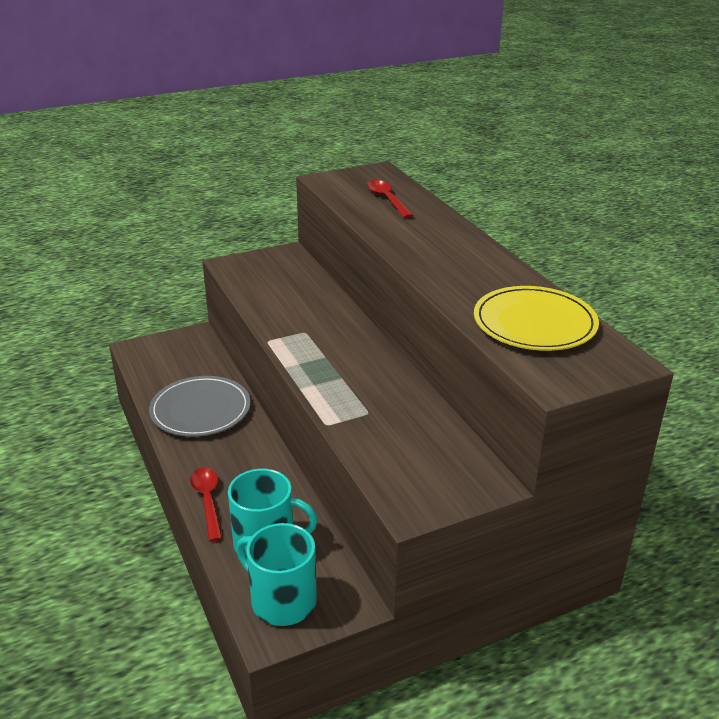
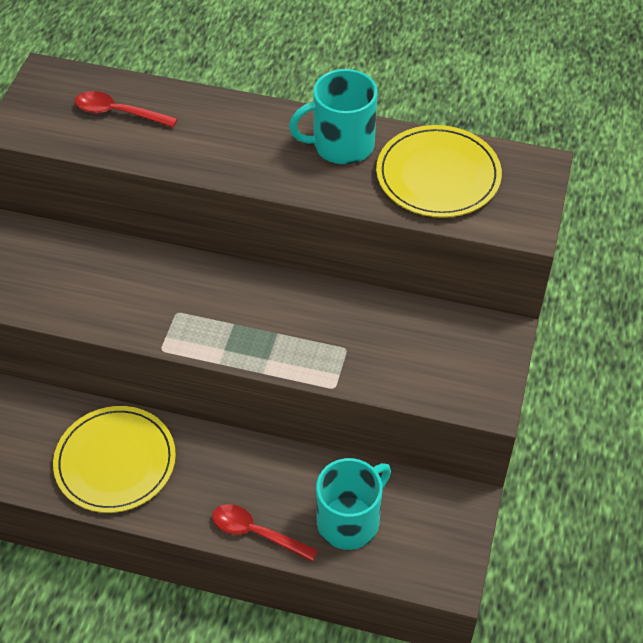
camera: 50 degrees left, 20 degrees up
(200, 410) = (115, 461): grey plate -> yellow plate
(281, 600) = (424, 550): turquoise mug -> turquoise mug (341, 145)

